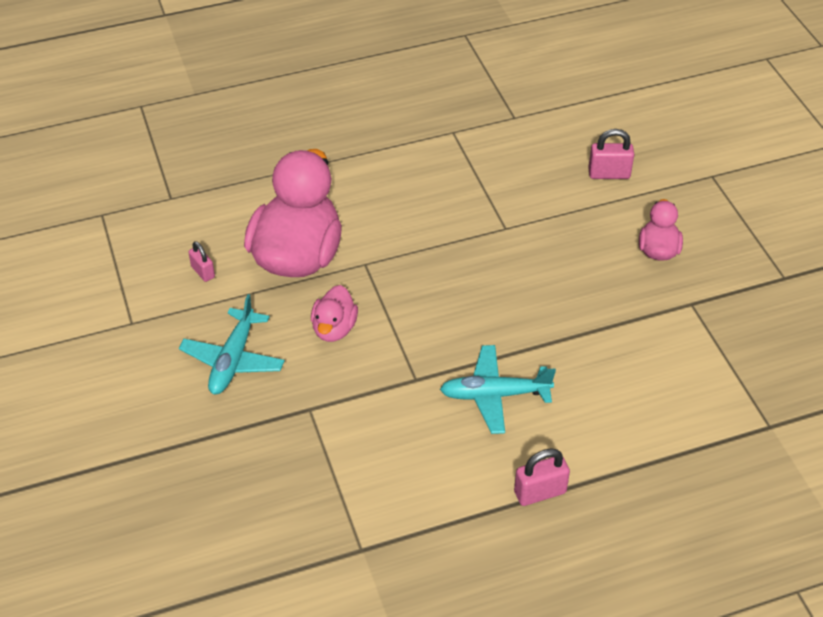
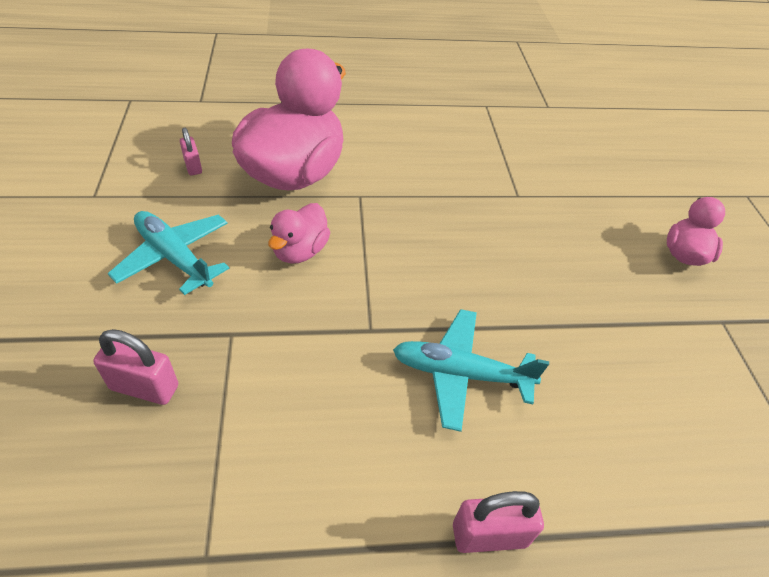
camera: 10 degrees right, 0 degrees up
(233, 360) = (174, 257): turquoise plane -> turquoise plane turned 105 degrees clockwise
(609, 174) = (636, 171): pink padlock -> pink padlock (144, 387)

